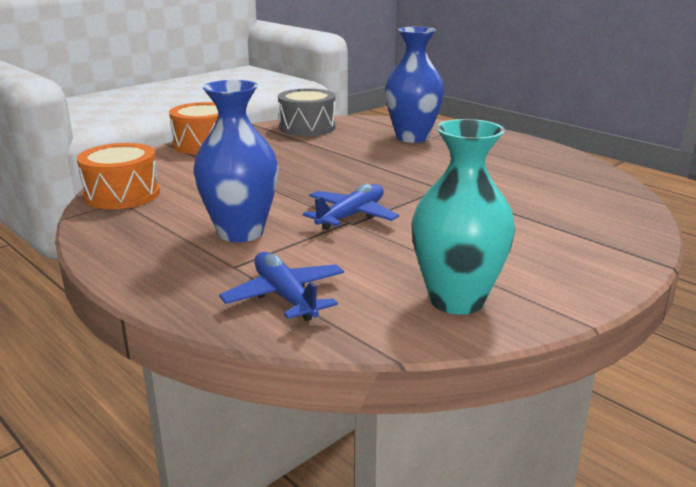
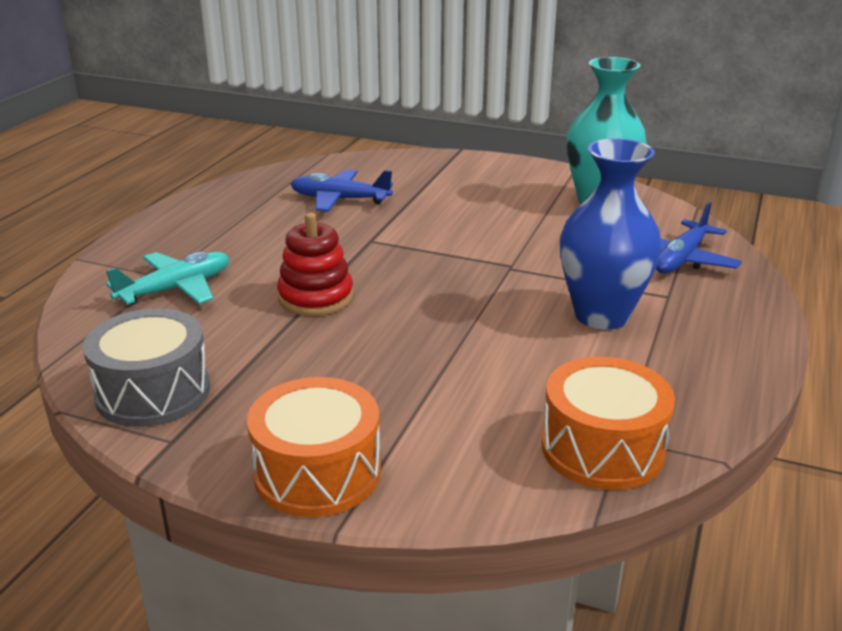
camera: 115 degrees left, 5 degrees up
(351, 216) = (495, 269): blue plane -> blue plane (340, 200)
(366, 163) = (316, 297): none -> red stacking toy
(412, 137) = (176, 289): blue vase -> turquoise plane

